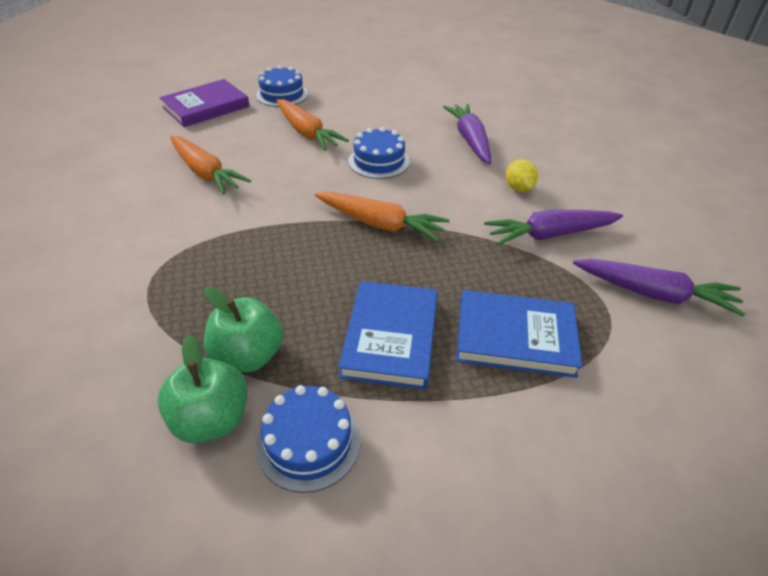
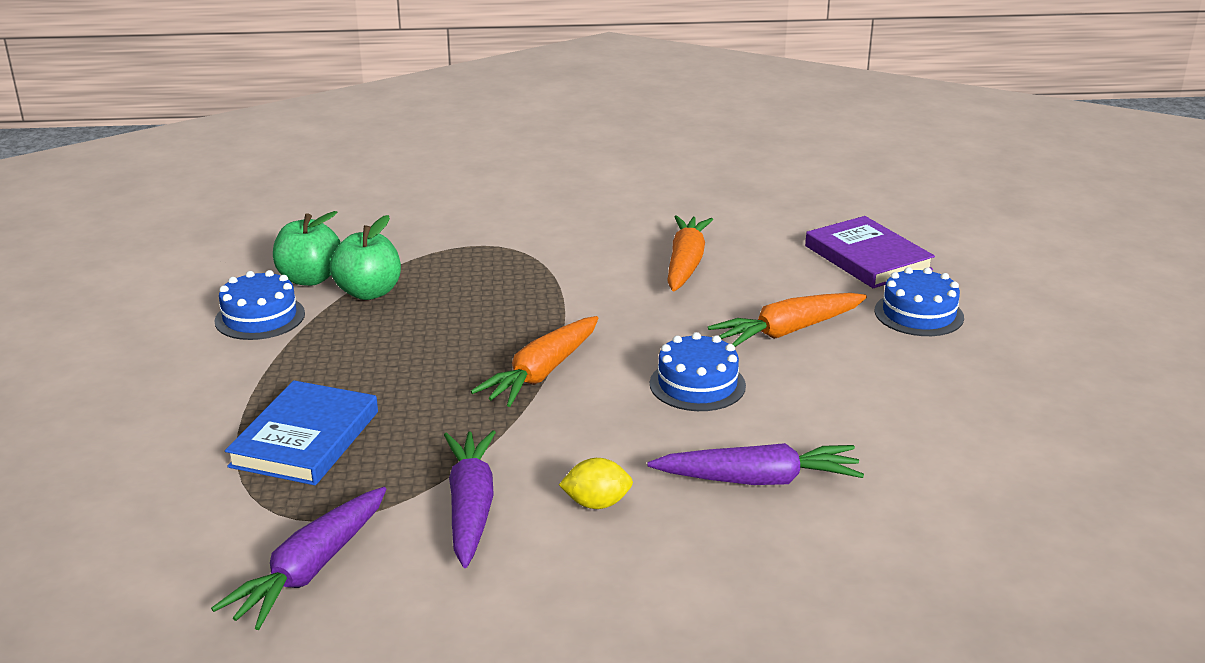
camera: 100 degrees right, 15 degrees down
(205, 173) = (685, 264): orange carrot -> orange carrot turned 135 degrees clockwise
(390, 337) = (349, 363): blue book -> none

